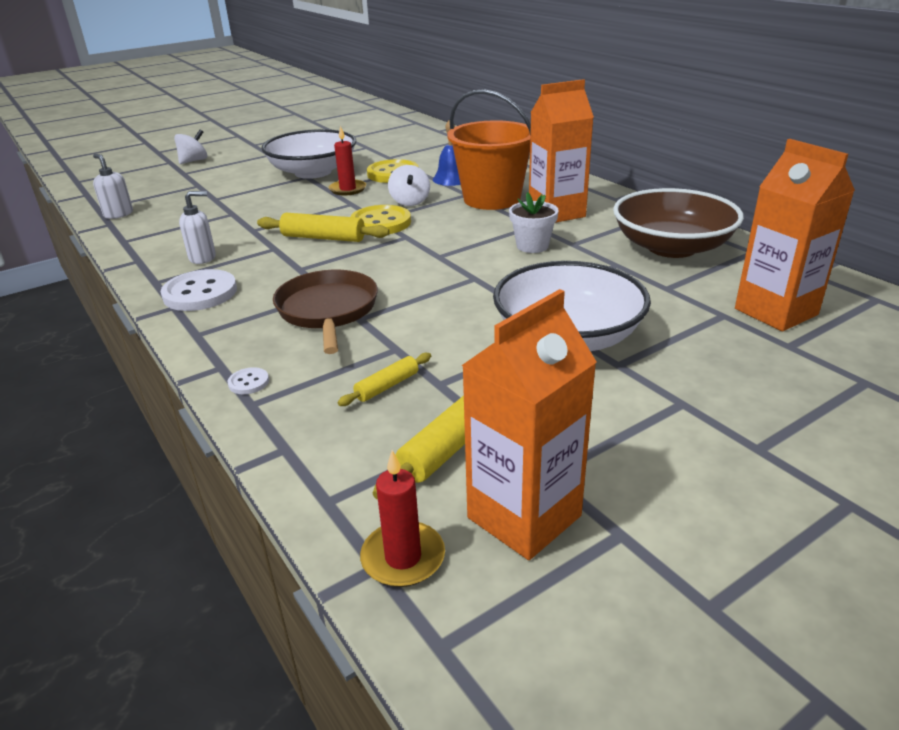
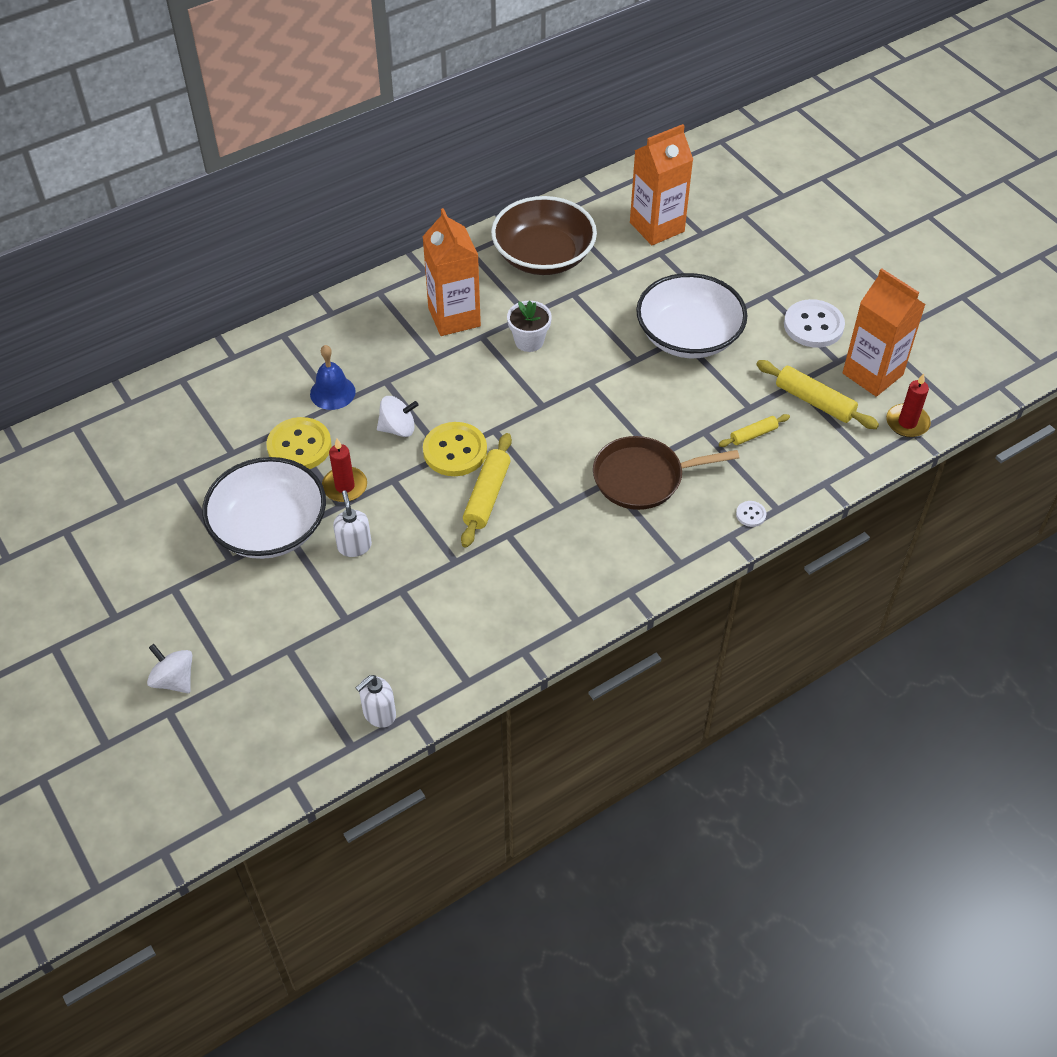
camera: 90 degrees left, 20 degrees up
(200, 293) = (604, 577): white button -> white button (813, 325)
(203, 258) = (524, 592): white soap dispenser -> white soap dispenser (354, 546)
(387, 386) = (753, 435): yellow rolling pin -> yellow rolling pin turned 75 degrees counterclockwise
(492, 199) = (405, 362): orange bucket -> none

